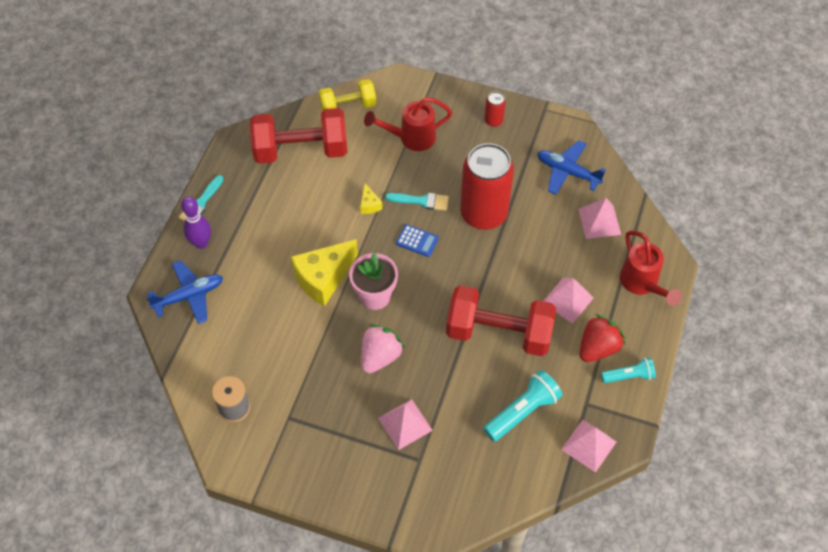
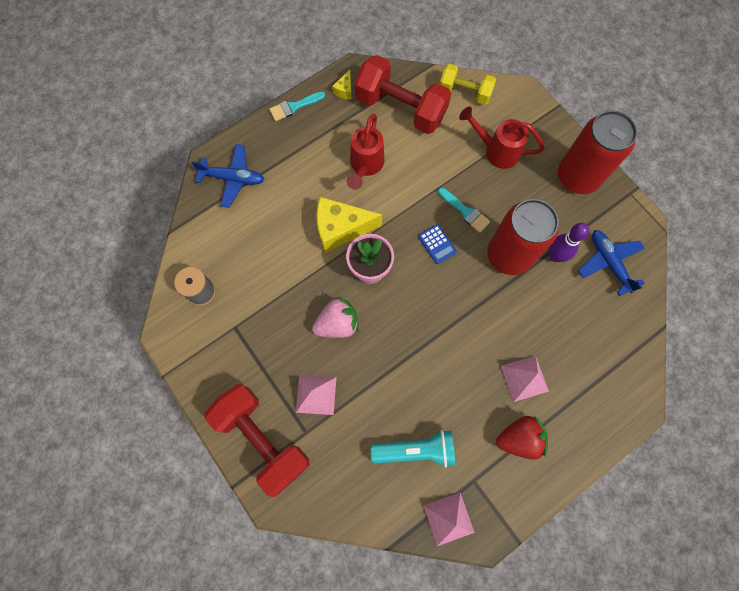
camera: 35 degrees right, 15 degrees up
(201, 243) = (271, 140): purple bowling pin -> purple bowling pin (555, 256)
(369, 205) = (421, 188): yellow cheese -> yellow cheese (344, 90)
(493, 120) = (577, 177): red can -> red can, size x2.38
(498, 333) = (446, 368): red dumbbell -> red dumbbell (263, 439)
(599, 221) = (604, 325): pink pyramid -> none
(629, 376) = (528, 482): turquoise flashlight -> none
(642, 284) = (600, 408): red watering can -> red watering can (365, 166)

